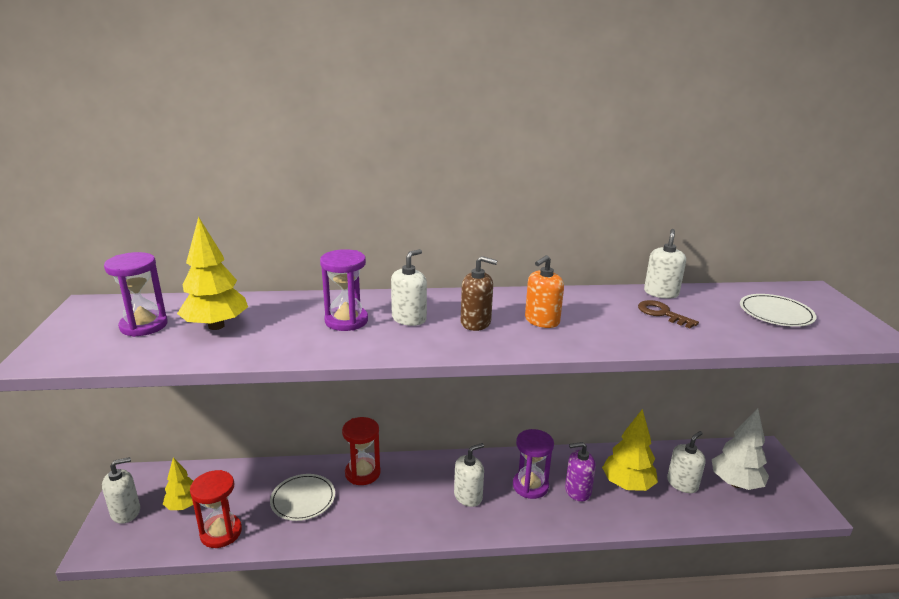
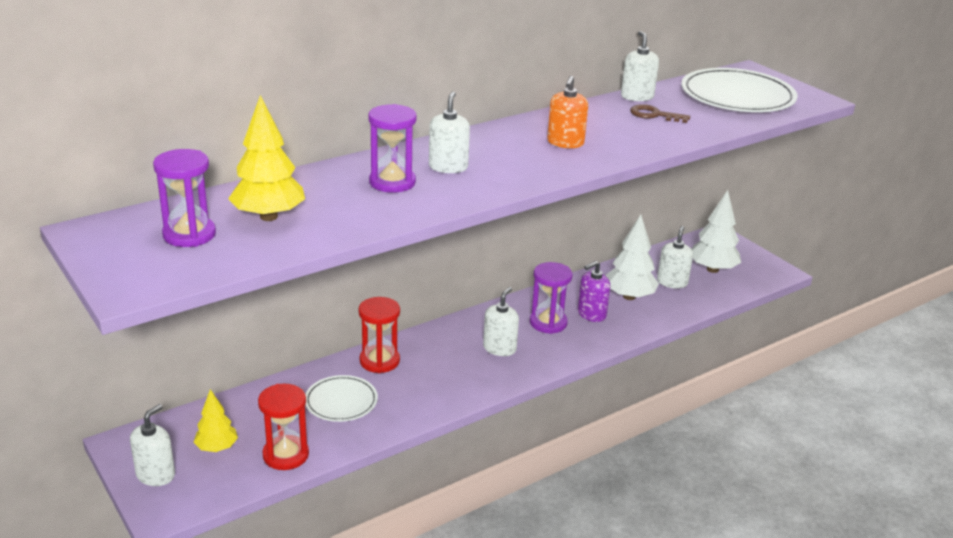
camera: 30 degrees left, 5 degrees up
(476, 323) = (512, 157): brown soap dispenser -> none
(627, 485) = (629, 296): yellow tree -> white tree
(776, 313) = (737, 96): white plate -> white plate, size x1.76

